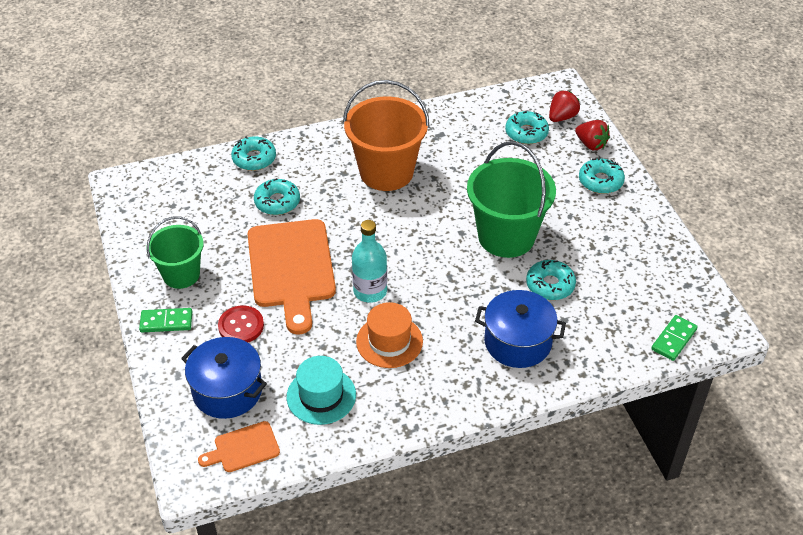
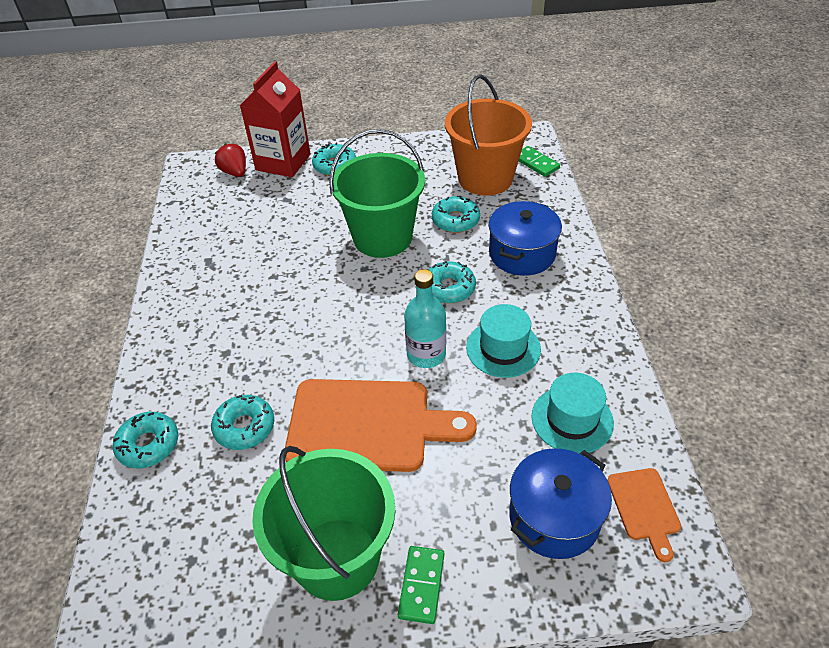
camera: 75 degrees left, 0 degrees up
(181, 274) = (336, 558): green bucket -> green bucket, size x1.60
(241, 326) = (449, 491): red button -> none
(386, 172) = (244, 314): orange bucket -> orange bucket (485, 178)
(389, 341) = (503, 348): orange hat -> turquoise hat
(526, 133) = (243, 199): turquoise donut -> turquoise donut (449, 288)
(591, 144) = (283, 162): red strawberry -> red carton

